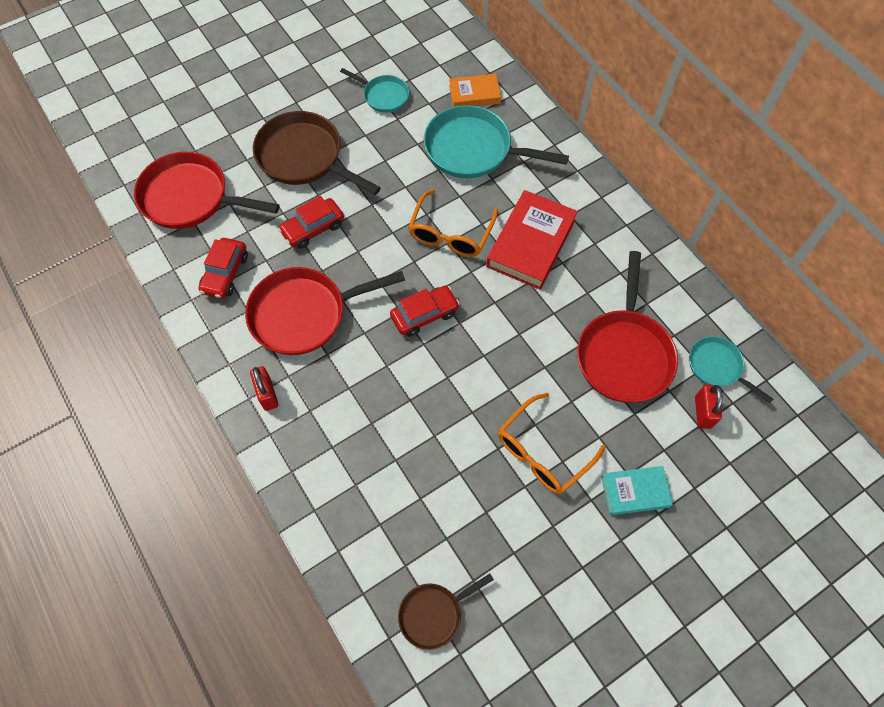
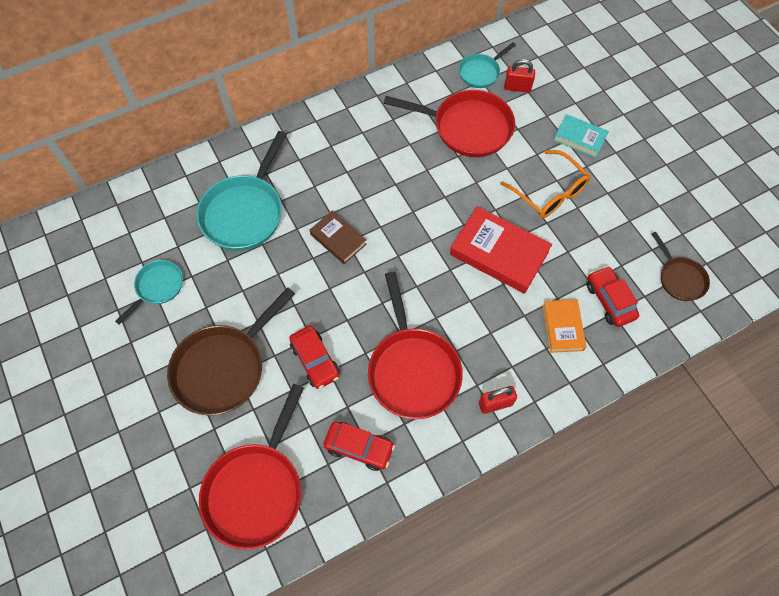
camera: 85 degrees left, 0 degrees up
(424, 315) = (421, 267): red car -> red car (609, 300)
(450, 234) = (338, 239): orange glasses -> brown book
(474, 94) = (176, 205): orange book -> orange book (563, 327)
(531, 243) = (356, 178): red book -> red book (499, 253)
(635, 492) = (579, 138): turquoise book -> turquoise book turned 60 degrees counterclockwise

